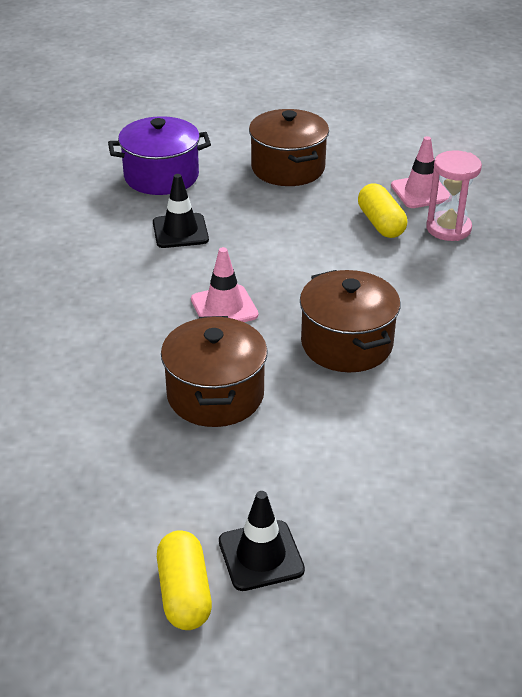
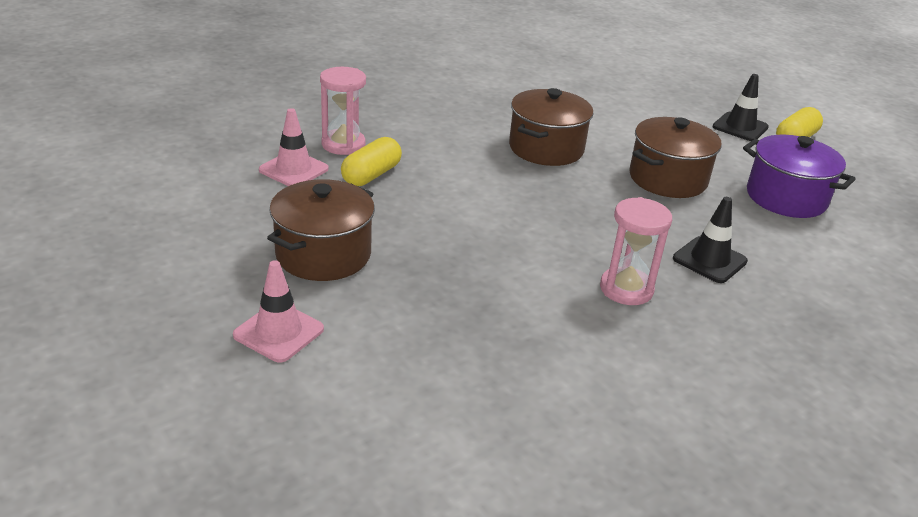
camera: 130 degrees left, 5 degrees down
(108, 270) = (626, 289): none -> pink hourglass
(161, 176) = (435, 335): purple pot -> purple pot (786, 198)
(180, 231) = (516, 274): black traffic cone -> black traffic cone (709, 260)
(224, 307) = (582, 209): pink traffic cone -> pink traffic cone (278, 332)

